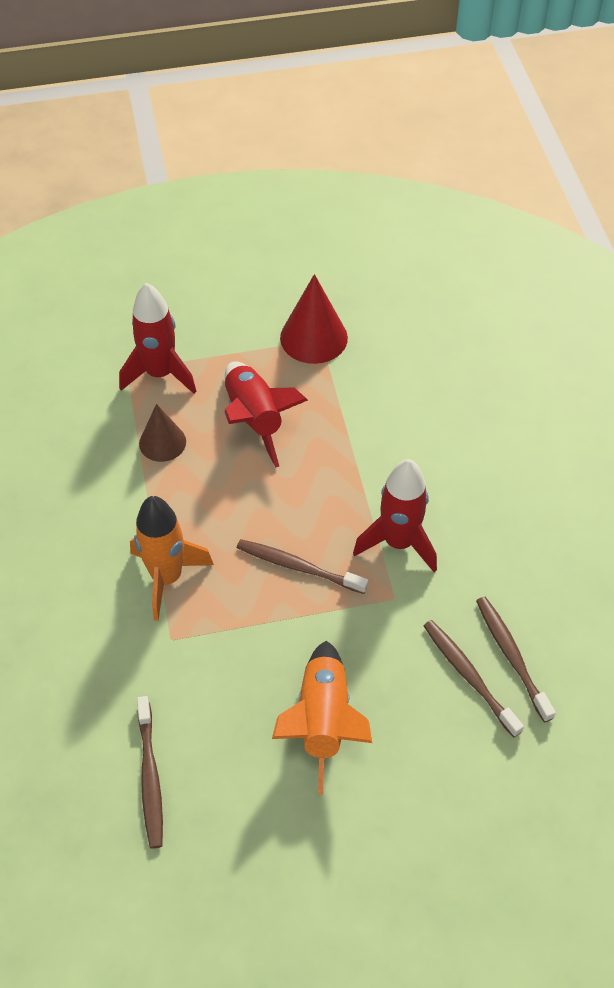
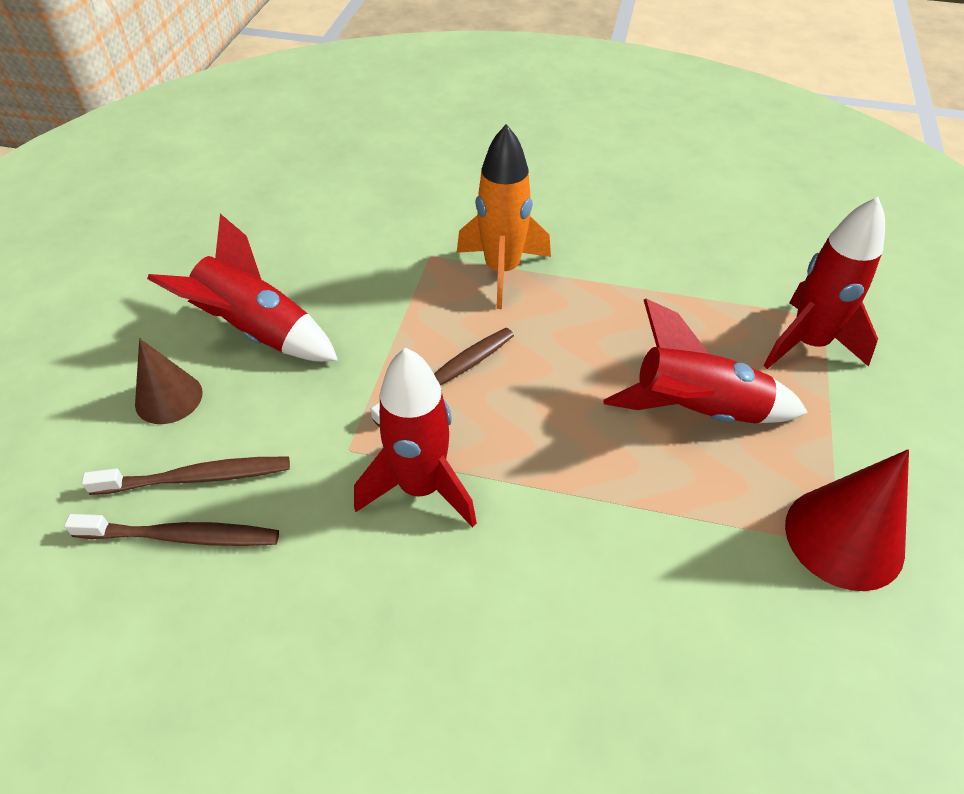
camera: 115 degrees right, 5 degrees down
(150, 777) = (306, 209): brown toothbrush -> none
(162, 442) = (691, 316): brown cone -> brown cone (169, 398)
(323, 721) = (257, 331): orange rocket -> red rocket

